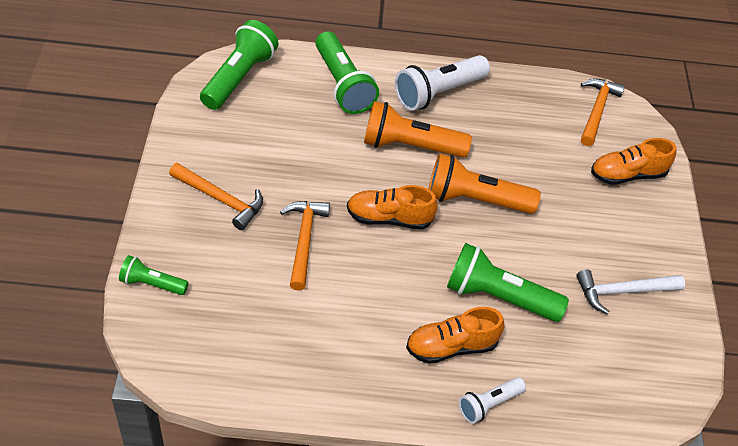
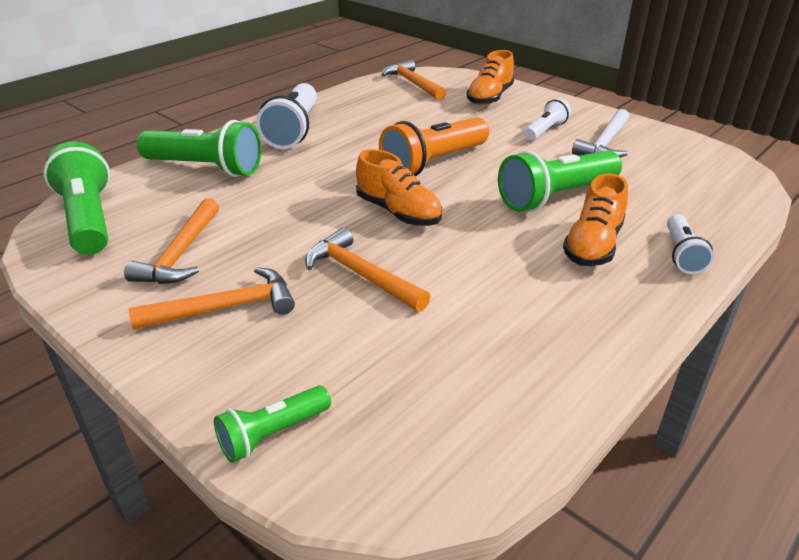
camera: 45 degrees left, 15 degrees down
(247, 144) = (181, 253): none -> orange hammer
(389, 218) = (398, 212): orange shoe -> orange shoe turned 90 degrees counterclockwise
(410, 146) = (330, 166): orange flashlight -> none
(604, 241) = (545, 131): none -> white flashlight

